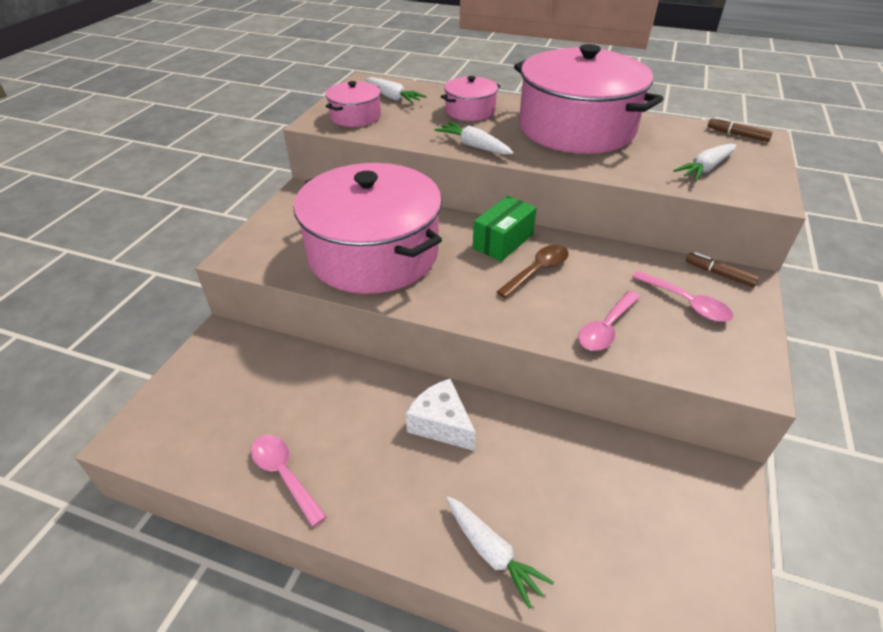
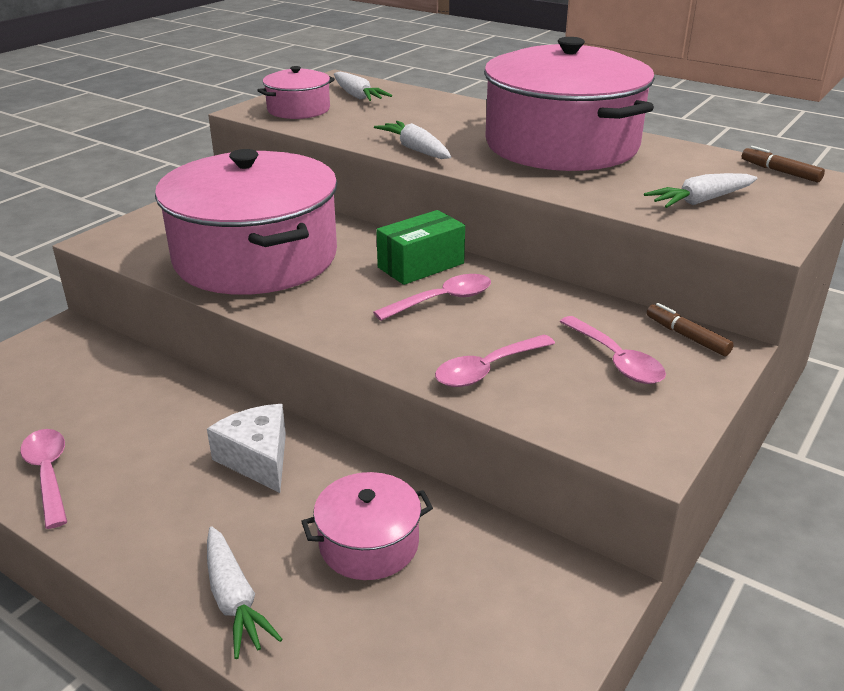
camera: 15 degrees right, 10 degrees down
(470, 111) = (440, 116): pink pot -> pink pot (369, 543)
(537, 271) = (442, 300): brown spoon -> pink spoon

